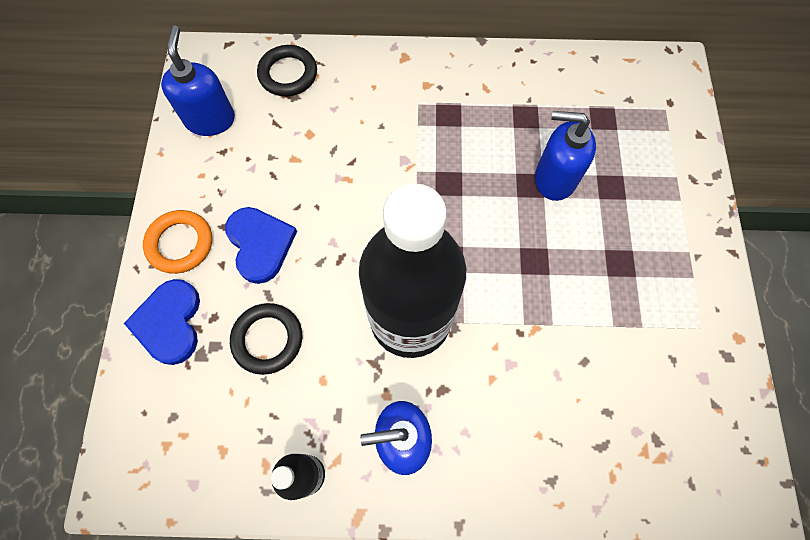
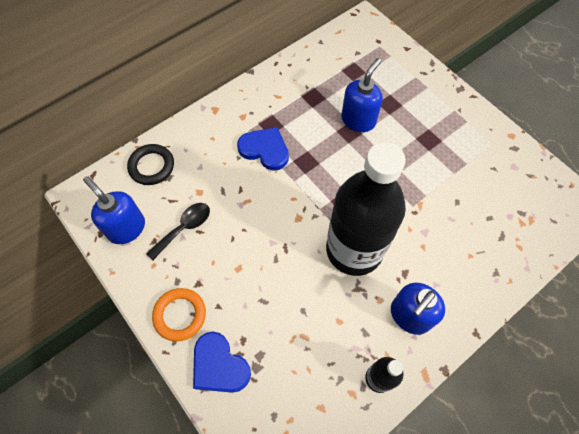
camera: 40 degrees left, 5 degrees down
(260, 244) = (231, 276): blue heart -> blue heart (265, 149)
(261, 160) = (184, 228): none -> black spoon
(267, 339) = (287, 325): black ring -> none
(554, 179) = (358, 120): blue soap dispenser -> blue soap dispenser turned 150 degrees clockwise

